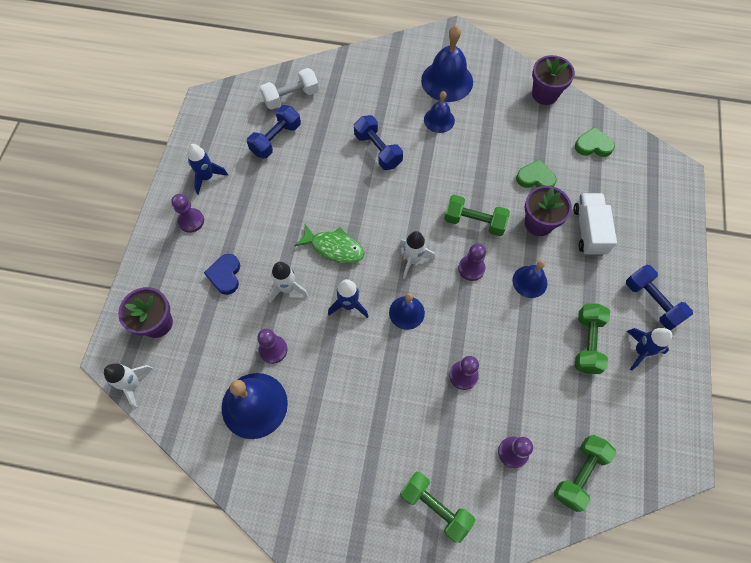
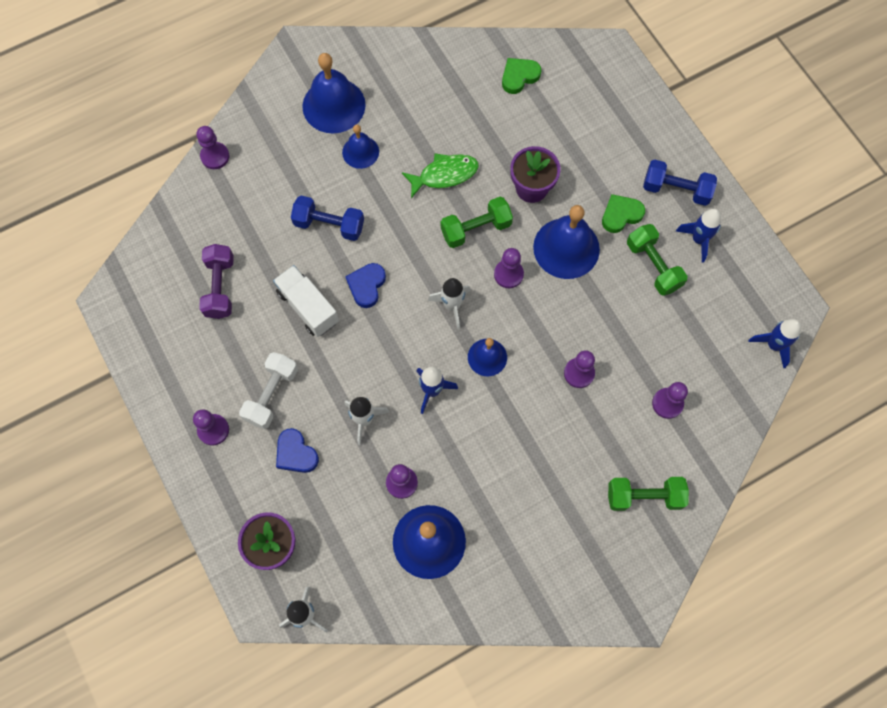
camera: 40 degrees left, 5 degrees up
(207, 177) = (187, 376): blue rocket -> blue rocket (773, 345)
(276, 139) = (220, 287): blue dumbbell -> purple dumbbell
(291, 97) = (194, 233): white dumbbell -> white dumbbell (271, 395)
(334, 247) = (372, 349): green fish -> green fish (444, 175)
(345, 62) = (215, 156): none -> purple pawn
(367, 205) = (366, 286): none -> blue heart
(529, 281) = (566, 248): blue bell -> blue bell, size x1.74
(535, 178) = (494, 146): green heart -> green heart (621, 215)
(544, 94) = (436, 54): purple flower pot -> none
(579, 474) = (729, 379): green dumbbell -> none
(589, 231) = (578, 163): white truck -> white truck (308, 307)

